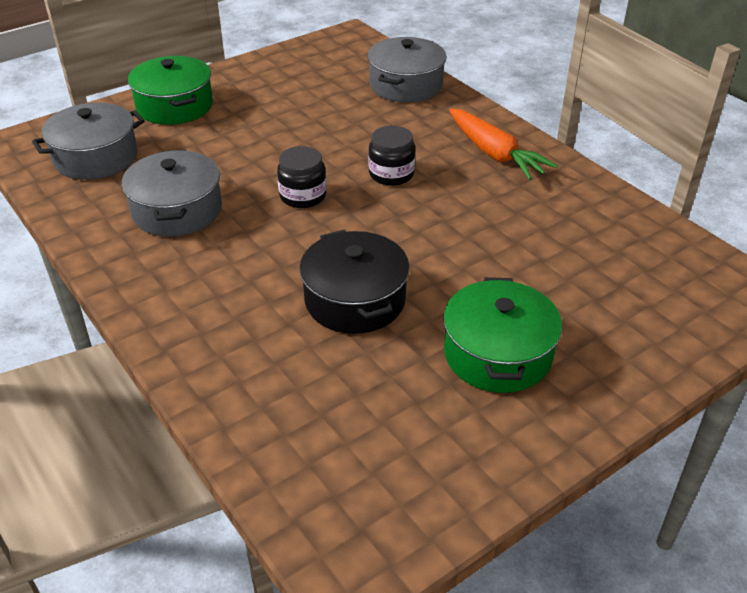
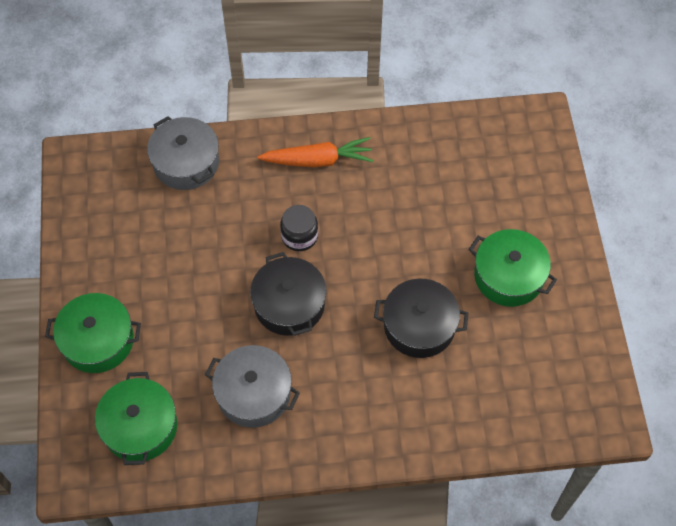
camera: 60 degrees left, 20 degrees up
(96, 157) = (140, 427): grey pot -> green pot
(303, 196) = (289, 304): black jar -> black pot

